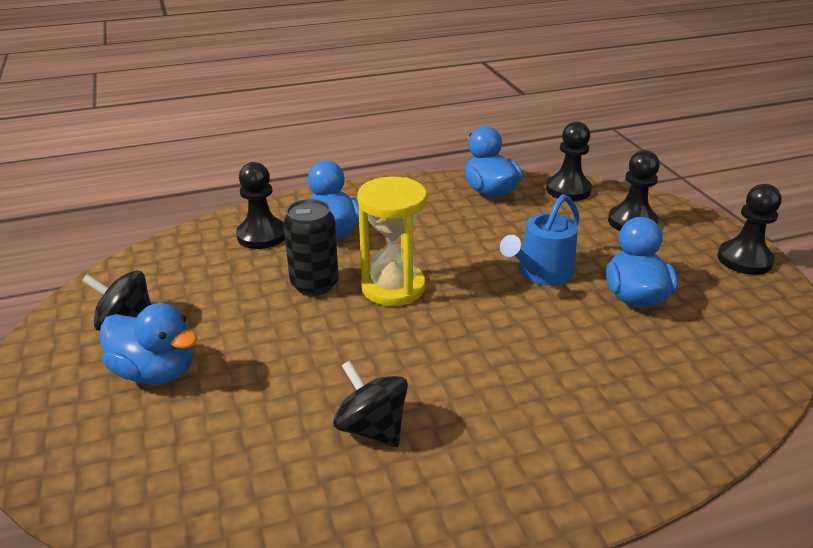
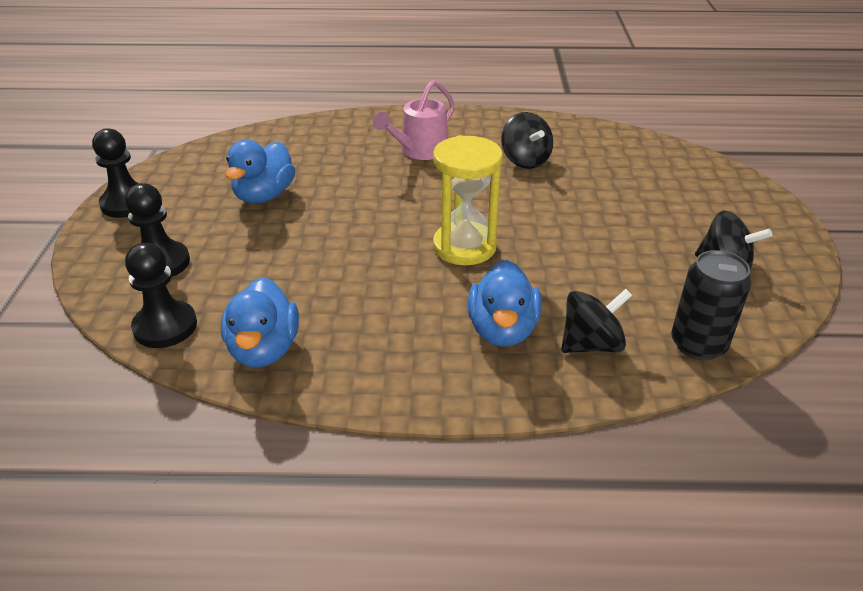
camera: 160 degrees left, 5 degrees up
(155, 372) = (683, 220): blue duck -> none
(262, 235) = (591, 344): black pawn -> black spinning top
(314, 284) = (540, 266): black can -> black can (698, 344)
(527, 409) = (420, 150): none -> pink watering can
(541, 273) = (317, 231): blue watering can -> none

